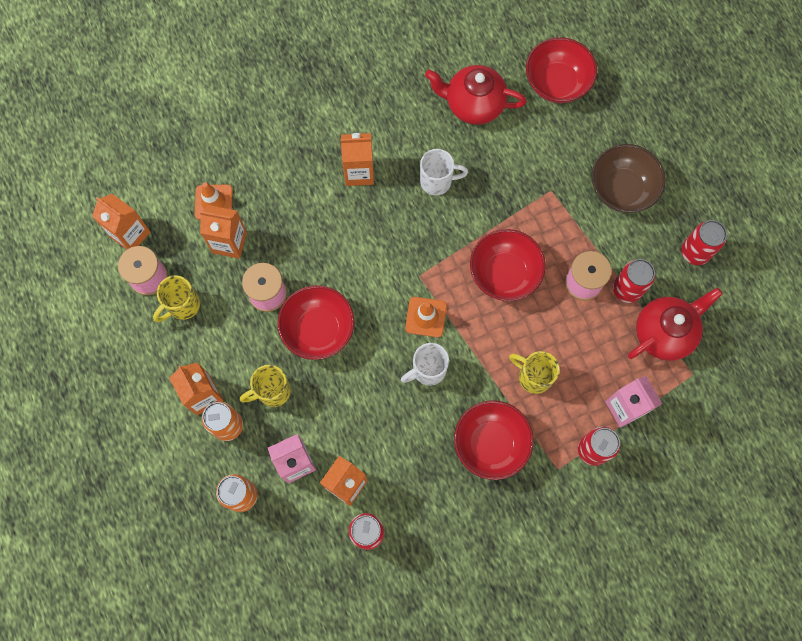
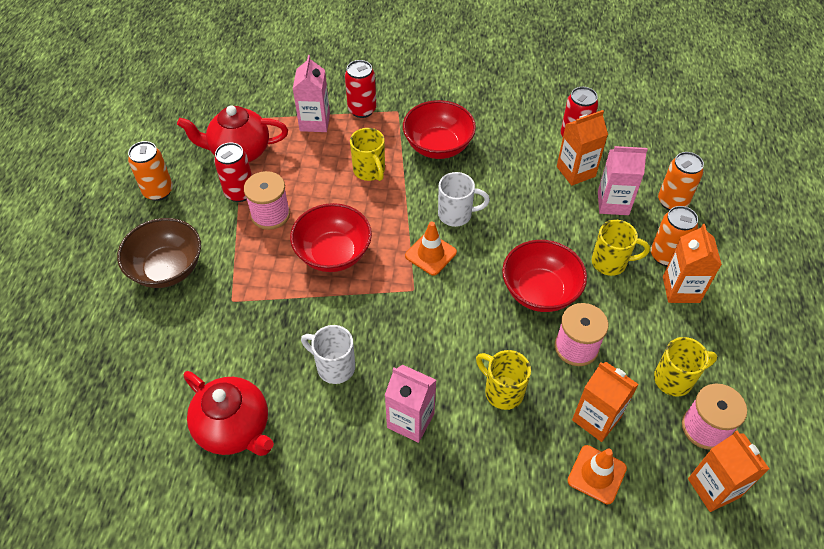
camera: 150 degrees left, 20 degrees down
(306, 227) = (502, 391): none -> yellow mug
(359, 172) = (410, 420): orange carton -> pink carton
(557, 83) = (129, 403): red bowl -> none
(695, 252) = (158, 191): red can -> orange can

